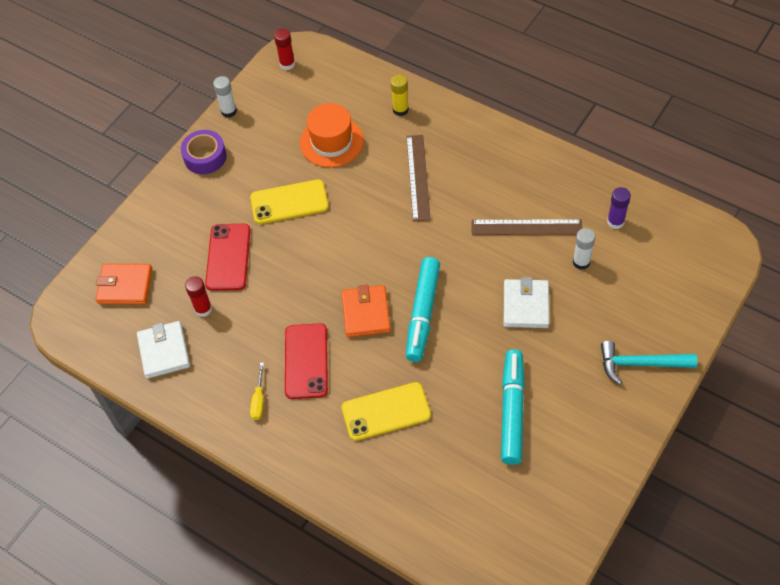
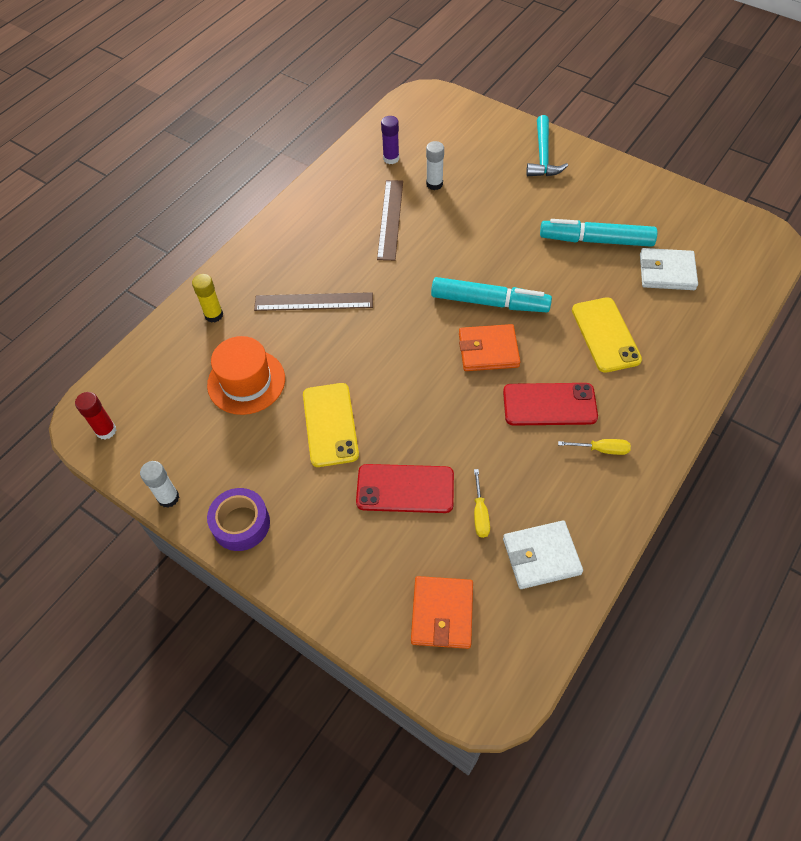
camera: 90 degrees left, 0 degrees up
(203, 309) = (480, 514): red glue stick -> yellow screwdriver
(526, 305) = (481, 225): white wallet -> white wallet (666, 272)

